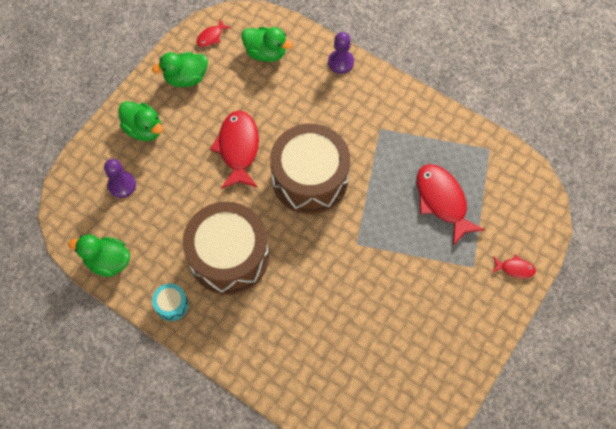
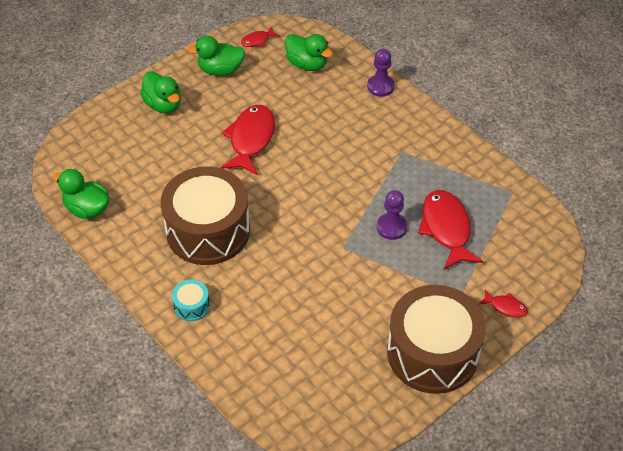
camera: 15 degrees right, 15 degrees down
(122, 185) = (124, 147): purple pawn -> purple pawn (391, 227)
(172, 305) = (135, 260): turquoise drum -> turquoise drum (192, 306)
(310, 179) = (314, 180): brown drum -> brown drum (432, 353)

